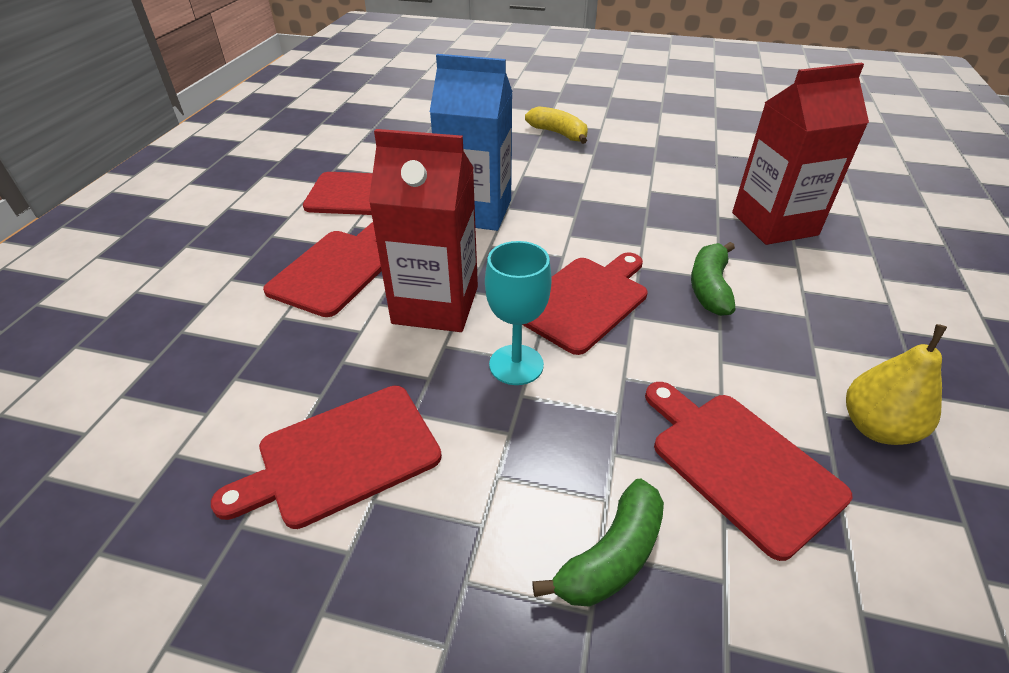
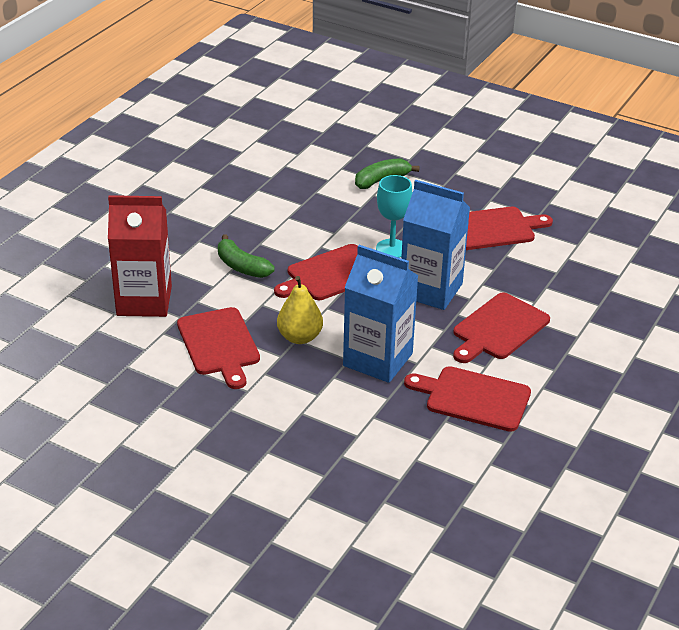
camera: 165 degrees left, 5 degrees down
(435, 305) = (431, 290): red carton -> blue carton
(558, 134) = (247, 447): yellow banana -> none
(709, 287) = (242, 267): green banana -> green banana turned 105 degrees clockwise
(739, 464) = (304, 193): red cutting board -> red cutting board (219, 345)
(876, 427) = (225, 192): yellow pear -> yellow pear (299, 337)

